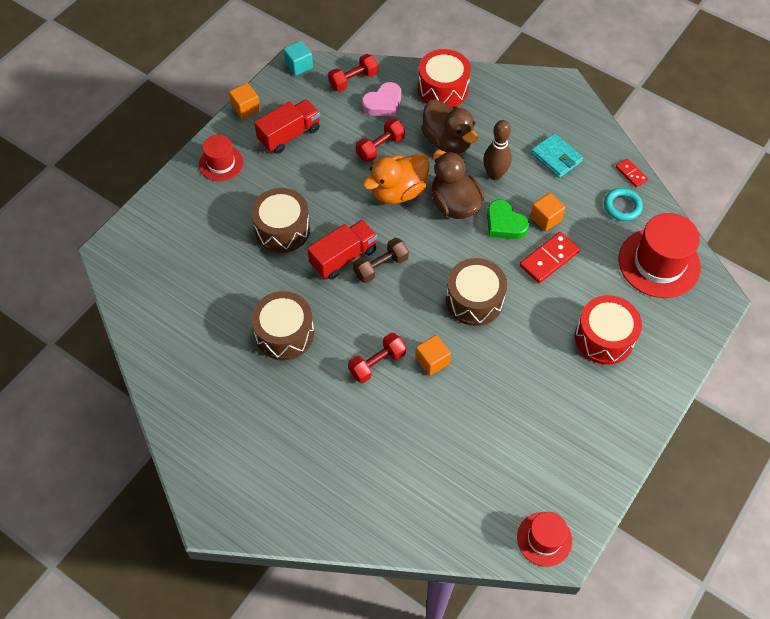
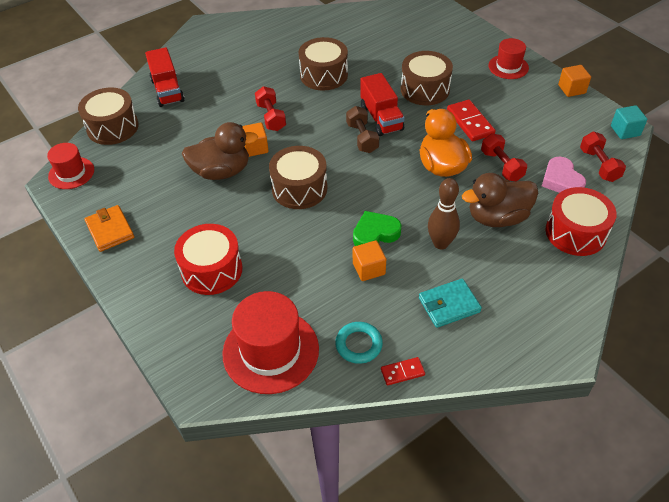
camera: 110 degrees right, 10 degrees down
(289, 135) = (532, 110): red truck -> red truck (167, 90)
(454, 204) = (413, 202): brown duck -> brown duck (221, 171)
(454, 533) = (113, 127): none -> brown drum
(549, 259) = (318, 256): red domino -> red domino (470, 122)
(602, 451) = (110, 230): none -> orange wallet

